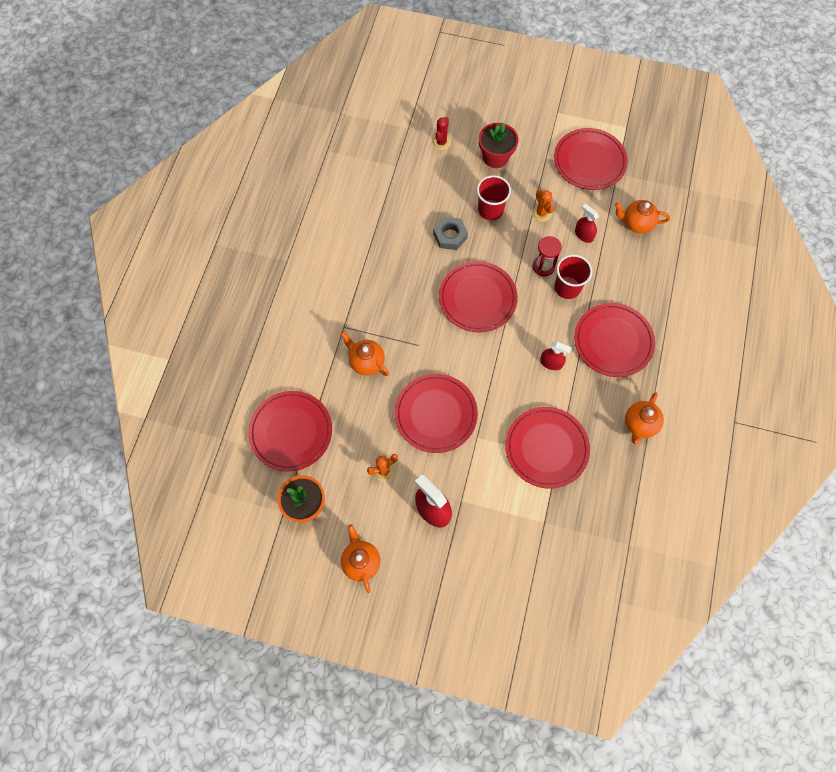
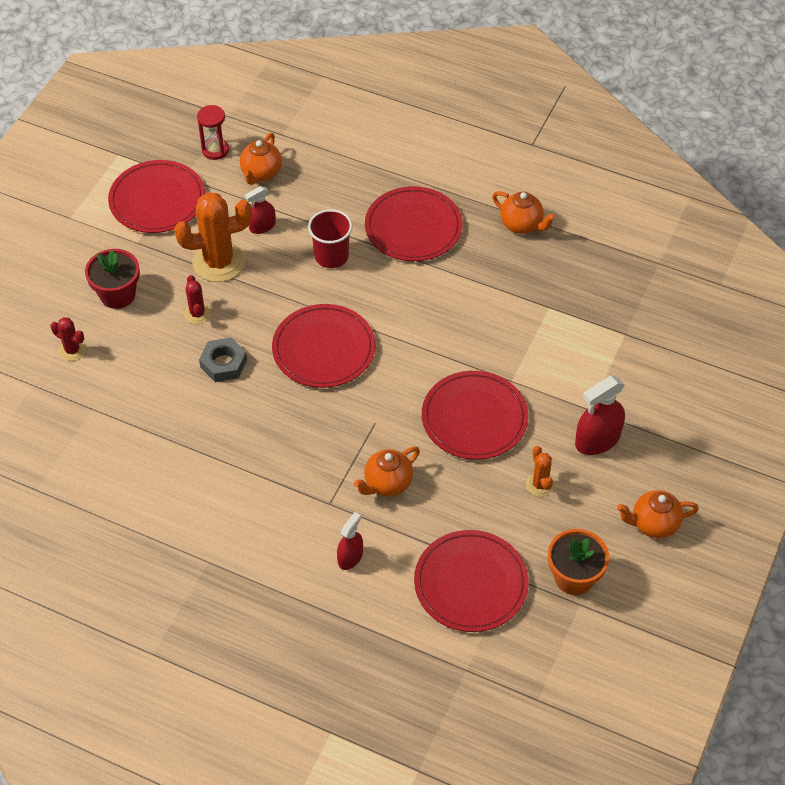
camera: 80 degrees left, 15 degrees down
(490, 210) = (197, 314): red cup -> red cactus
(541, 213) = (219, 262): orange cactus -> orange cactus, size x2.02
(543, 266) = (296, 274): red hourglass -> red hourglass (215, 150)
(546, 448) = (536, 315): red plate -> none
(551, 363) = (428, 291): red spray bottle -> red spray bottle (350, 557)

